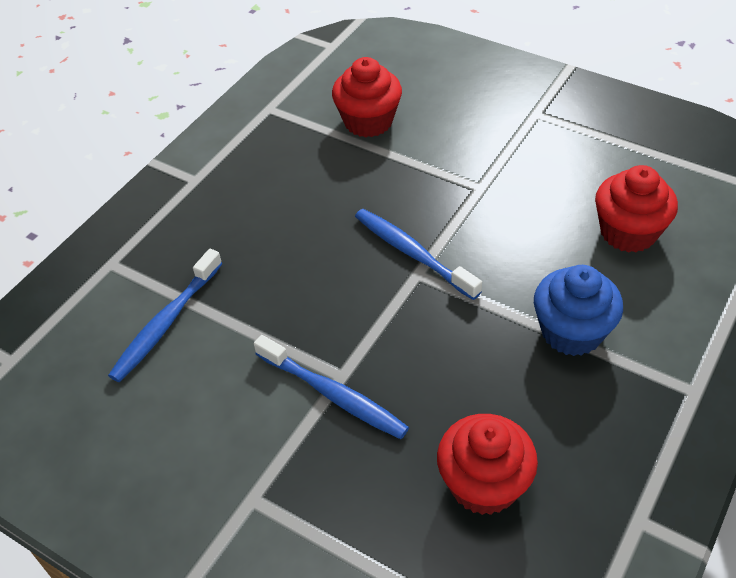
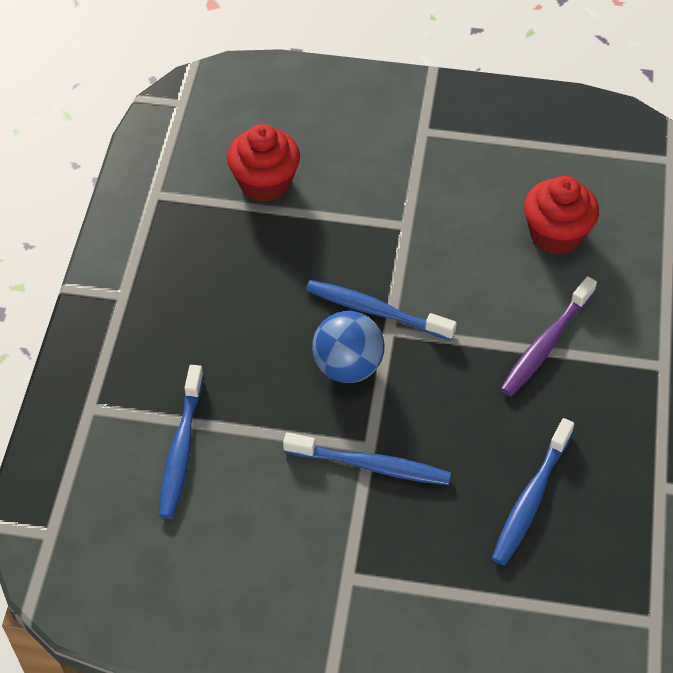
camera: 25 degrees left, 5 degrees up
(360, 295) = (348, 366): none -> blue ball
(483, 484) = (531, 499): red cupcake -> blue toothbrush
(571, 332) = (546, 344): blue cupcake -> purple toothbrush

